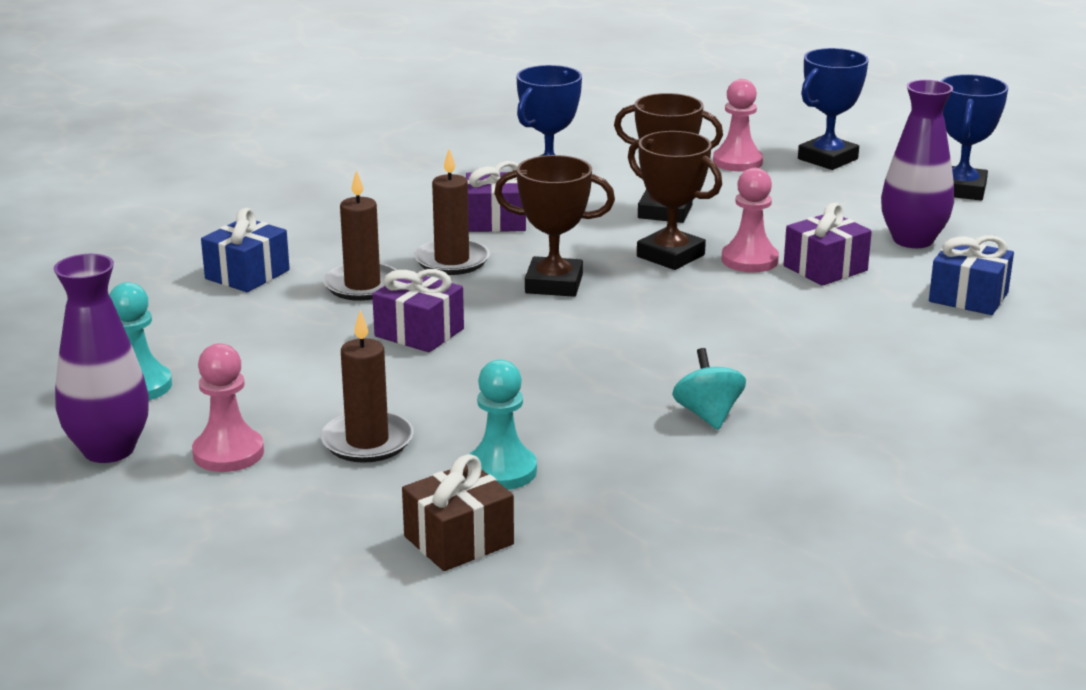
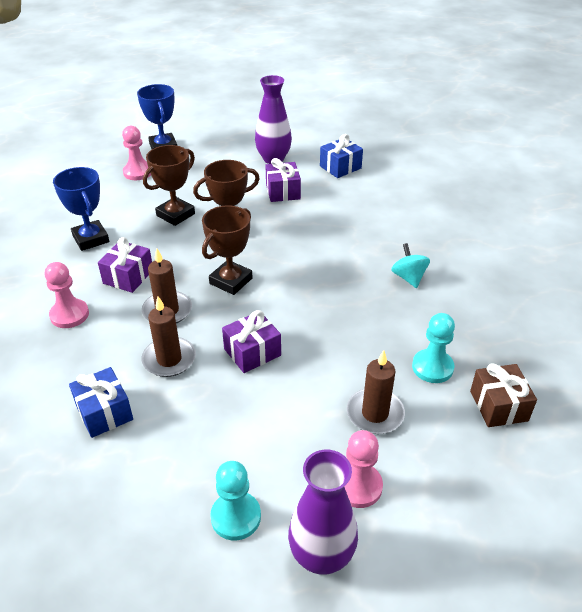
camera: 65 degrees left, 15 degrees up
(708, 415) = (408, 277): turquoise spinning top -> turquoise spinning top turned 60 degrees clockwise
(749, 260) = (256, 209): pink pawn -> pink pawn (69, 315)
(961, 190) = (233, 128): blue trophy -> none

